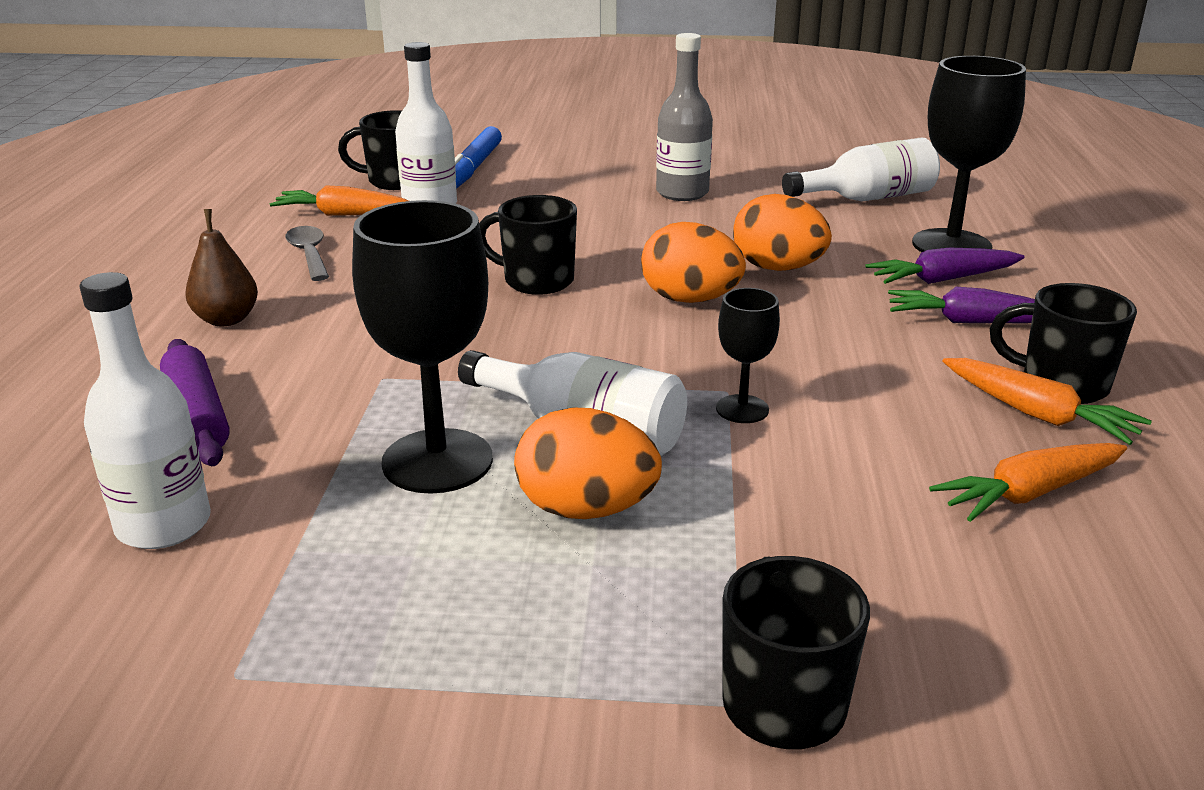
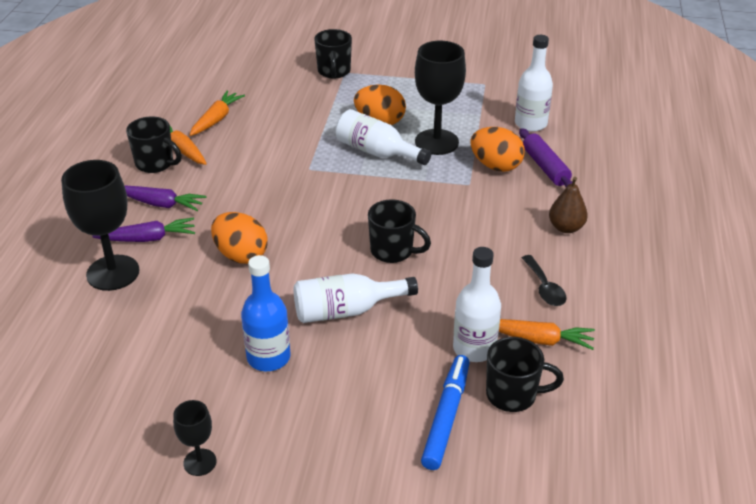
camera: 175 degrees left, 10 degrees up
(309, 254) = (544, 288): grey spoon -> black spoon
(682, 193) = (268, 357): grey bottle -> blue bottle
(690, 300) = (305, 229): orange egg -> orange egg (495, 166)
(742, 409) = (306, 159): black goblet -> black goblet (200, 462)
(868, 198) = (124, 339): white bottle -> white bottle (346, 310)
(1029, 493) = (216, 119): orange carrot -> orange carrot turned 45 degrees counterclockwise

